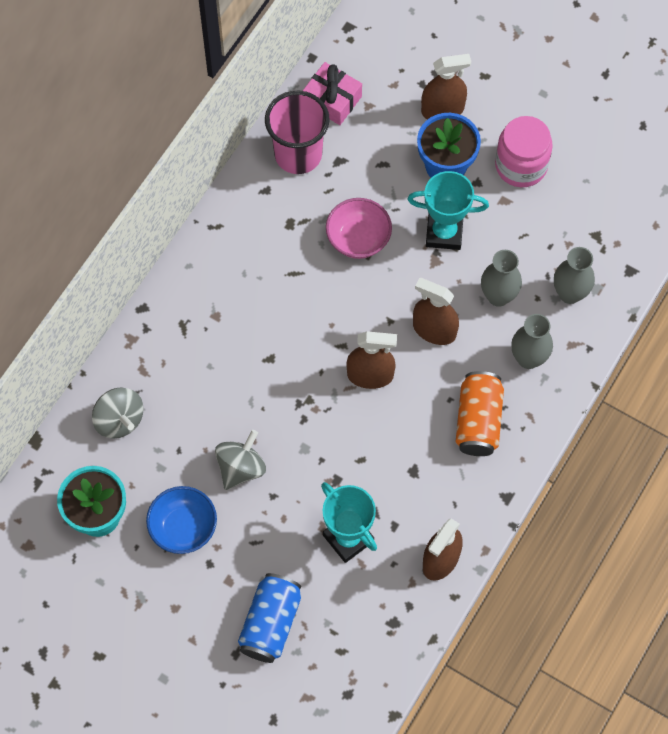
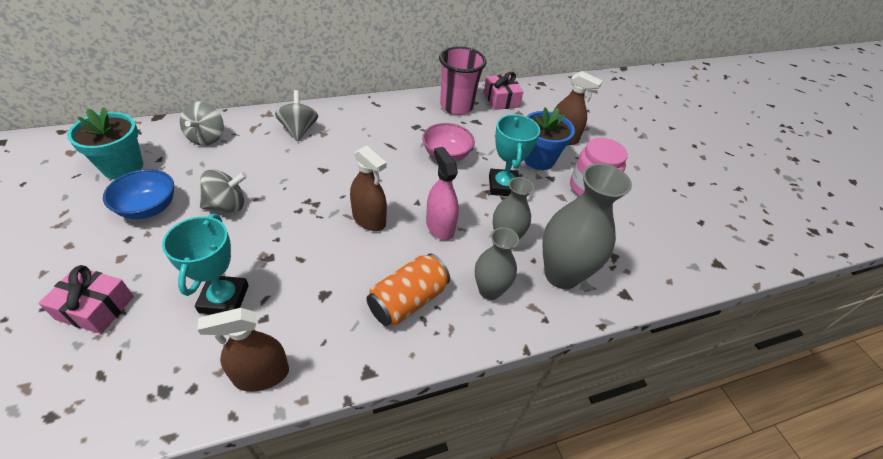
camera: 35 degrees right, 20 degrees down
(188, 332) = (299, 130): none -> grey spinning top
(270, 623) = (95, 307): blue can -> pink gift
(434, 330) = (440, 226): brown spray bottle -> pink spray bottle
(444, 233) = (503, 186): turquoise trophy -> turquoise trophy turned 45 degrees clockwise
(570, 293) = (561, 274): grey vase -> grey vase, size x1.65

